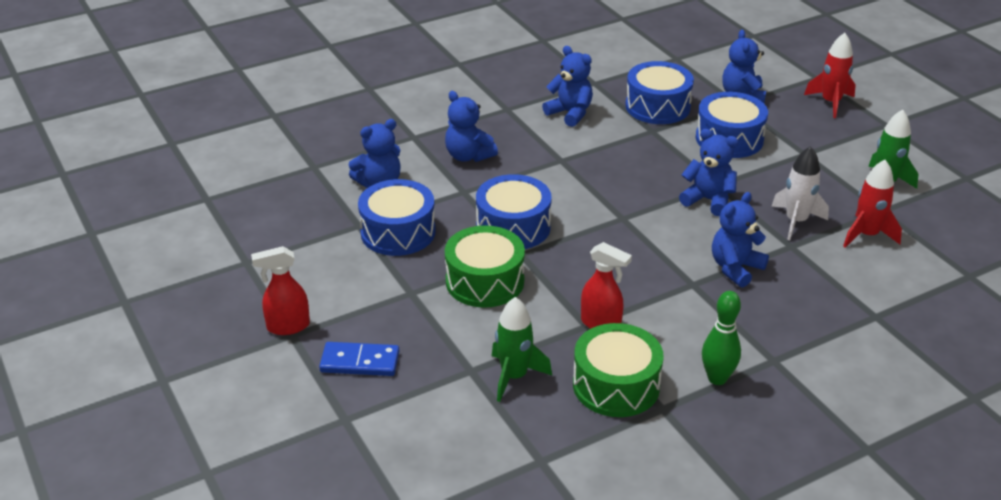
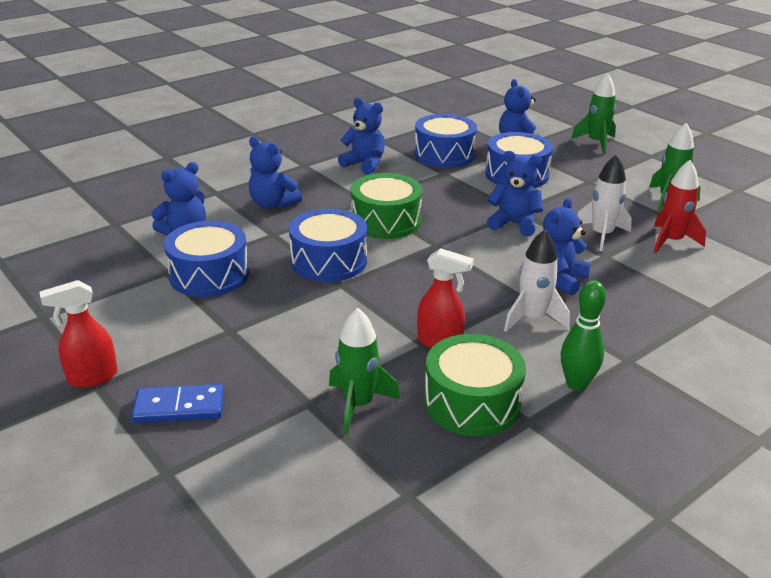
camera: 10 degrees left, 5 degrees down
(485, 281) = (308, 313): green drum -> green drum (386, 221)
(696, 308) = (532, 319): none -> white rocket
(830, 103) = (596, 143): red rocket -> green rocket

